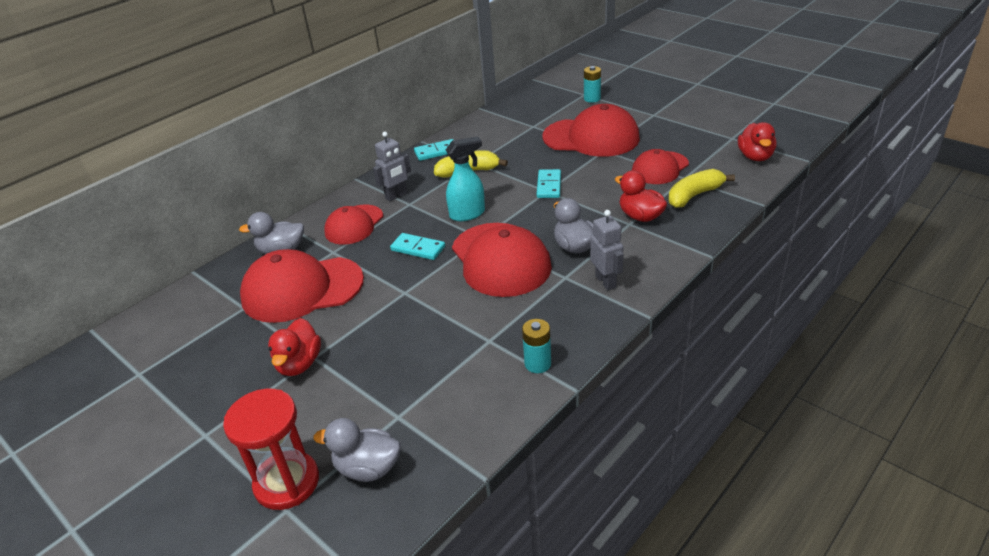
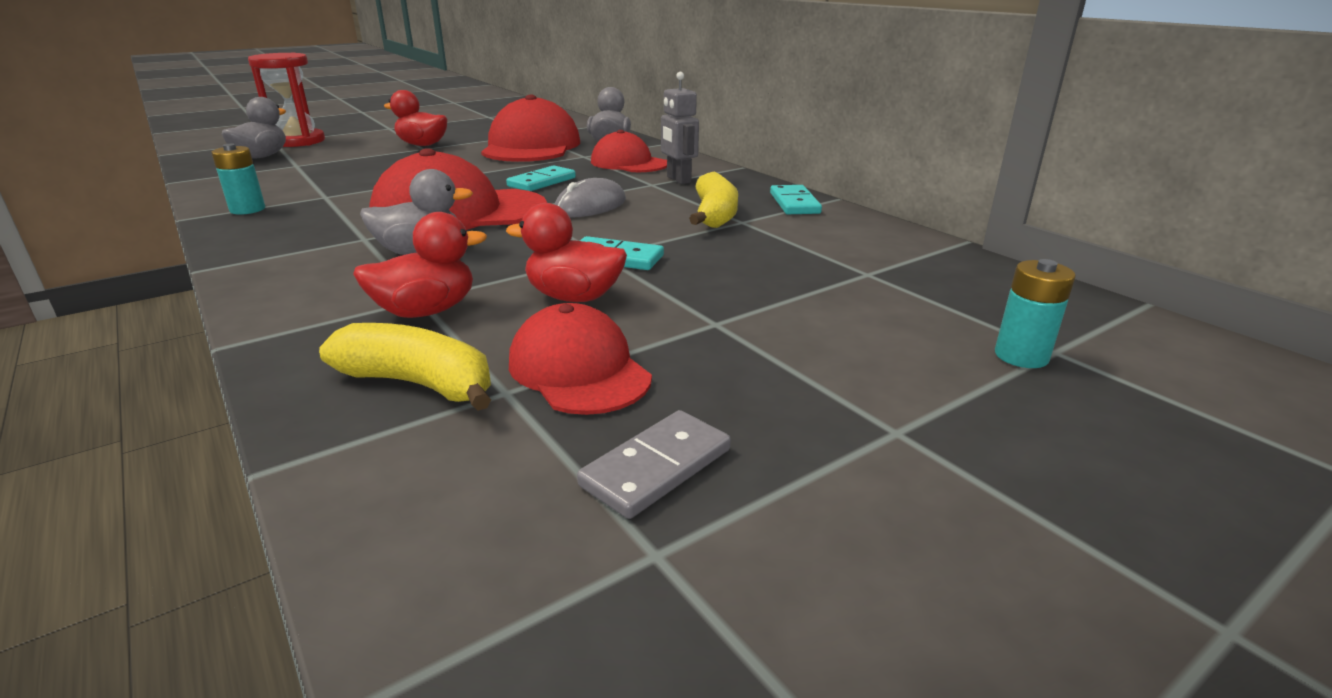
camera: 100 degrees right, 10 degrees down
(468, 214) = (590, 206): turquoise spray bottle -> grey mouse
(591, 138) = (784, 319): red cap -> none
(606, 281) = (309, 258): grey robot -> none
(694, 195) = (419, 384): yellow banana -> yellow banana turned 45 degrees counterclockwise
(701, 144) = (656, 467): none -> grey domino
(755, 157) = (488, 561): red duck -> red duck (574, 297)

